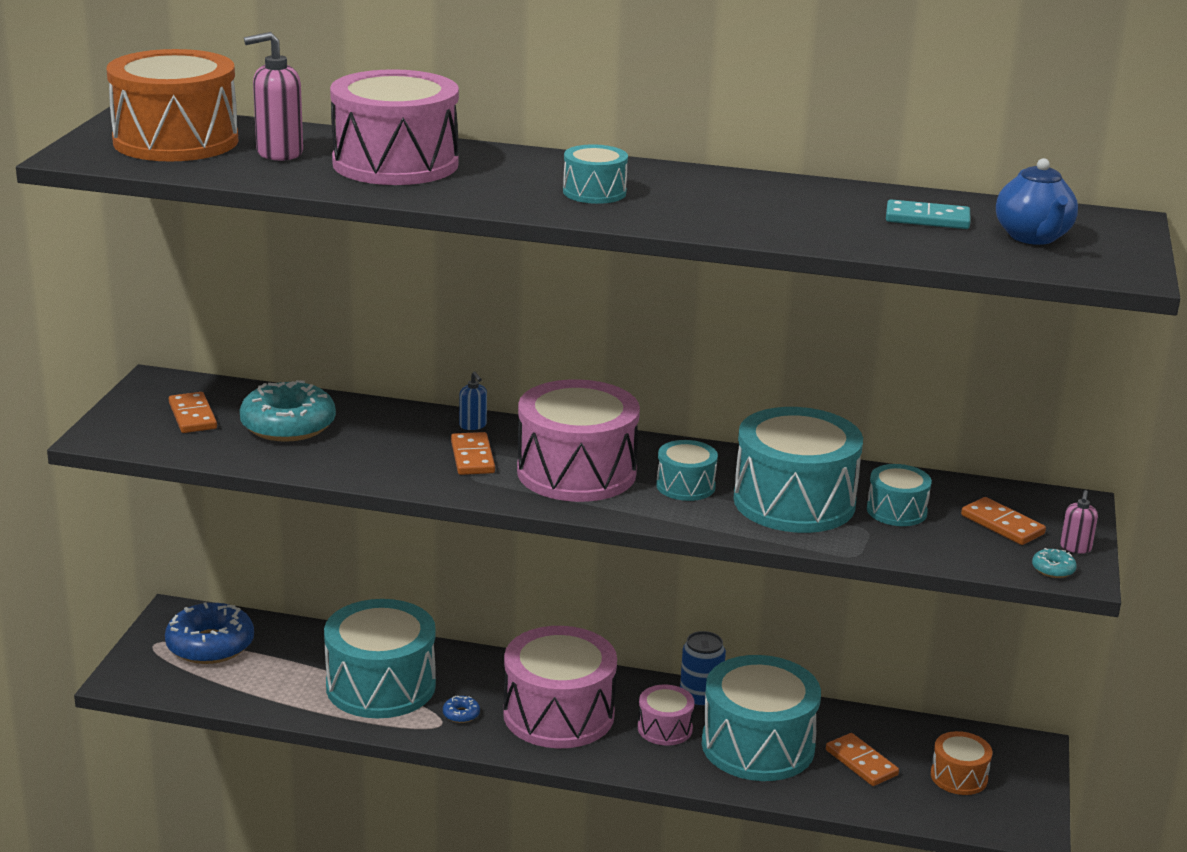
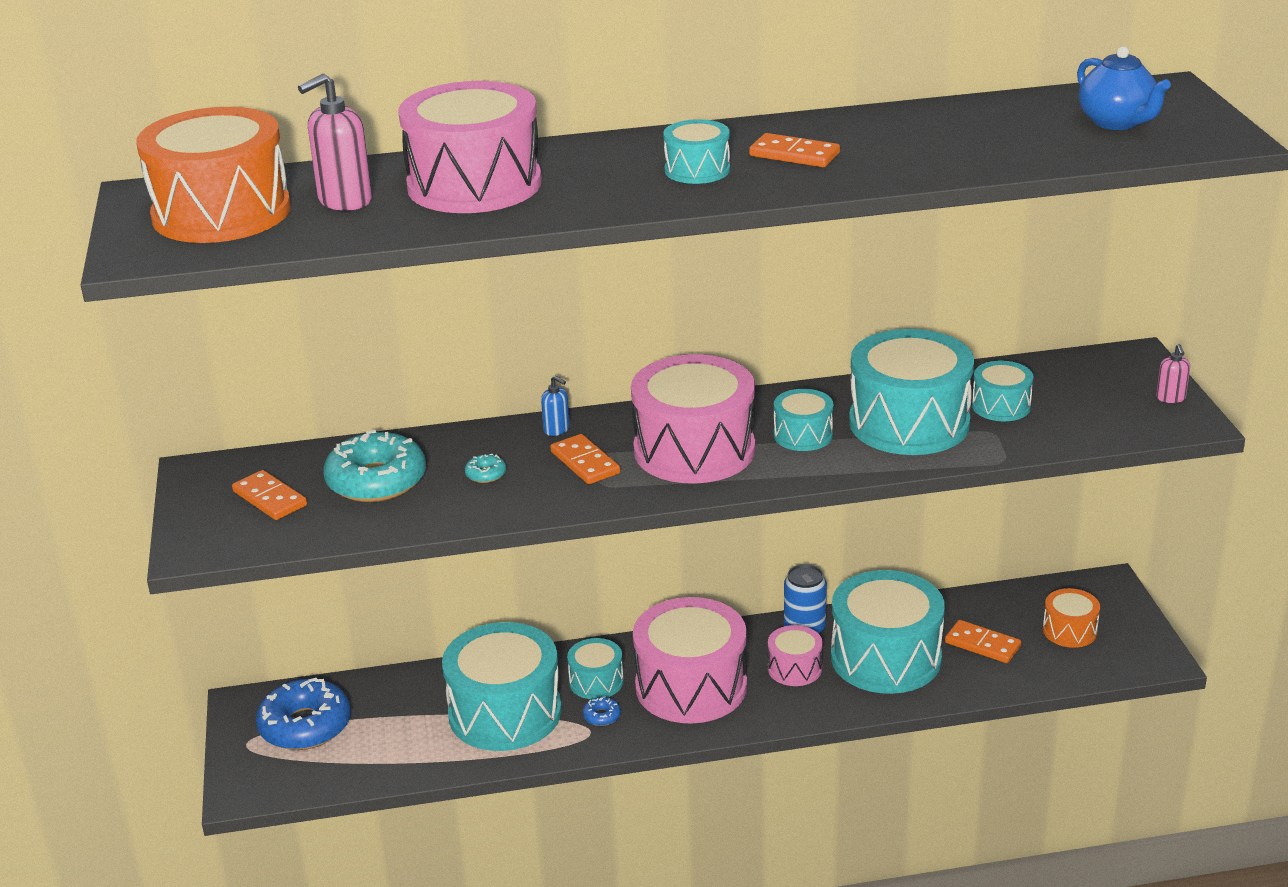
camera: 20 degrees left, 5 degrees up
(478, 685) = (596, 681): none -> turquoise drum
(927, 219) = (1013, 126): turquoise domino -> none
(1002, 524) = (1096, 393): orange domino -> orange domino (794, 155)
(1053, 569) = (1170, 424): turquoise donut -> turquoise donut (486, 474)

